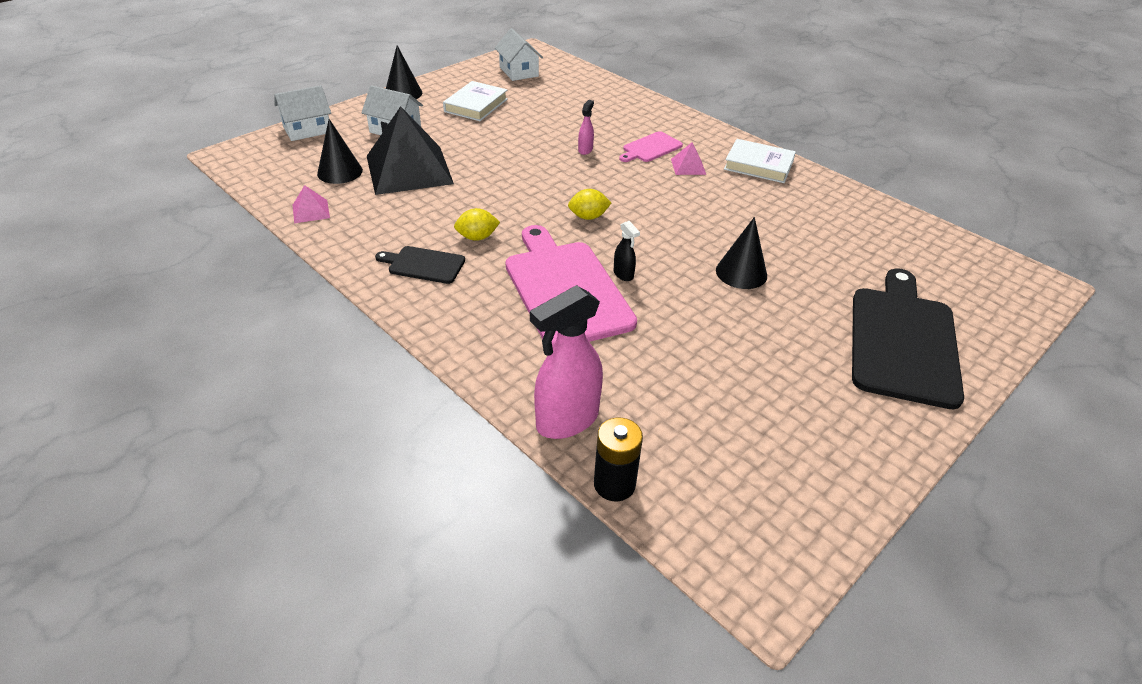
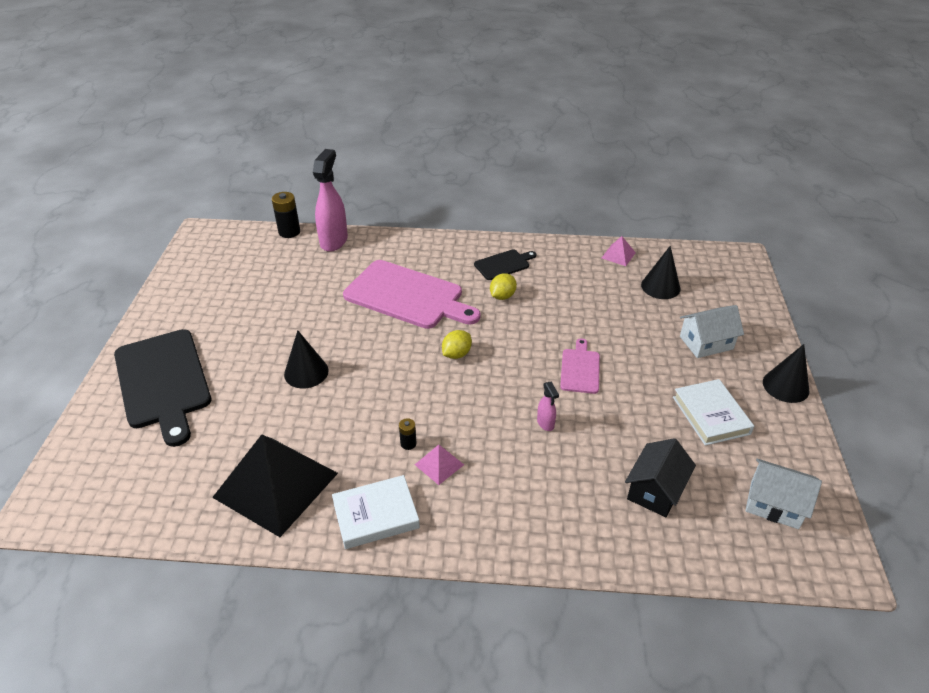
camera: 140 degrees right, 0 degrees up
(307, 130) = (752, 302): white house -> none
(409, 169) = (627, 316): black pyramid -> black pyramid (276, 485)
(570, 100) = (655, 490): none -> black house
(623, 274) = (384, 324): black spray bottle -> none
(650, 148) = (497, 467): pink cutting board -> pink cutting board (580, 369)
(698, 185) = (408, 443): none -> black battery

